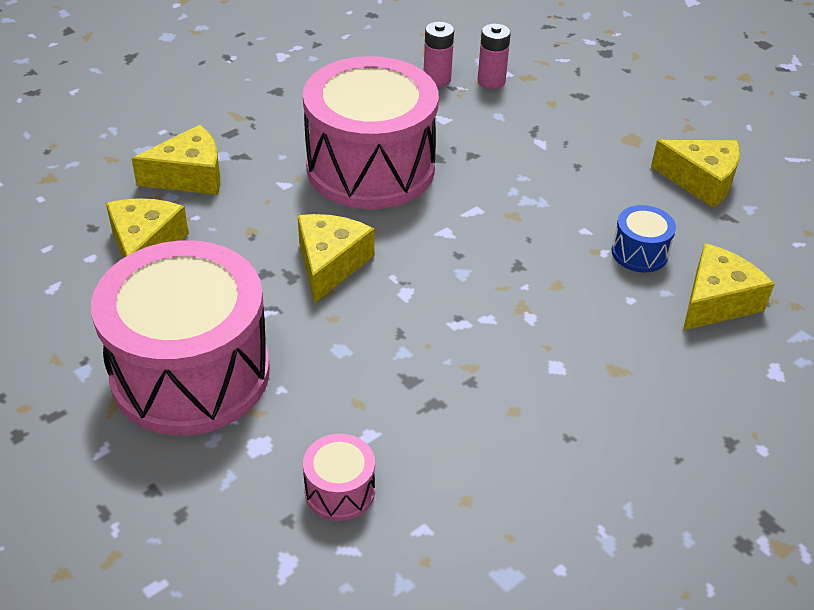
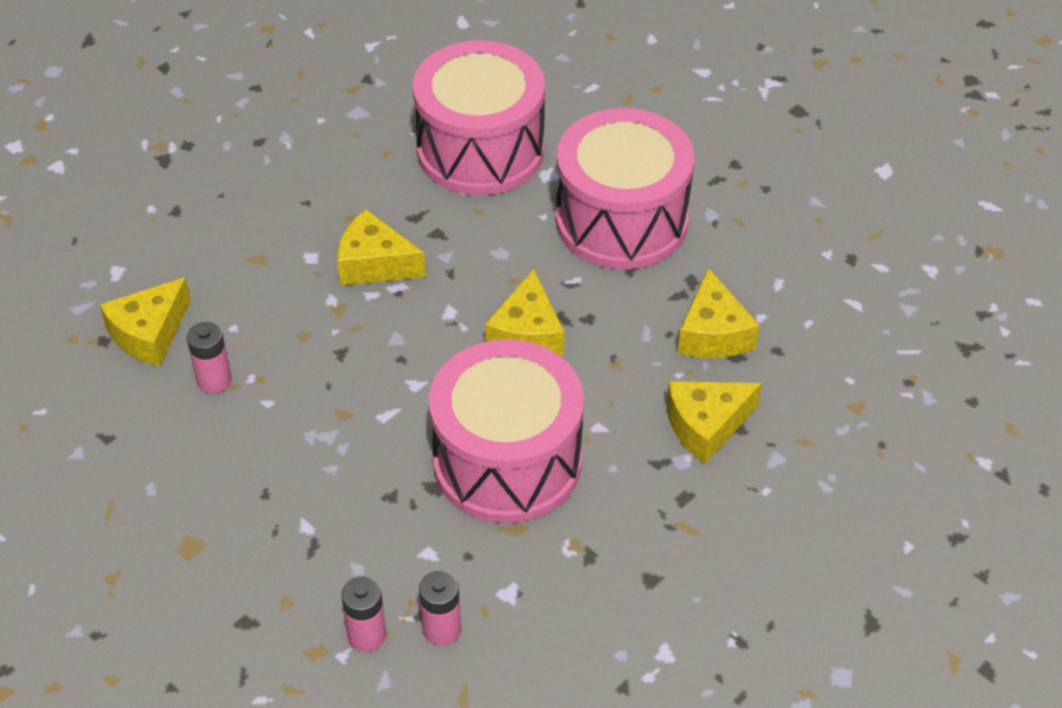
camera: 175 degrees right, 5 degrees up
(340, 491) = (480, 150): pink drum -> pink drum, size x2.46
(639, 253) = (214, 380): blue drum -> pink battery
(701, 181) = (121, 486): yellow cheese -> yellow cheese (374, 263)

